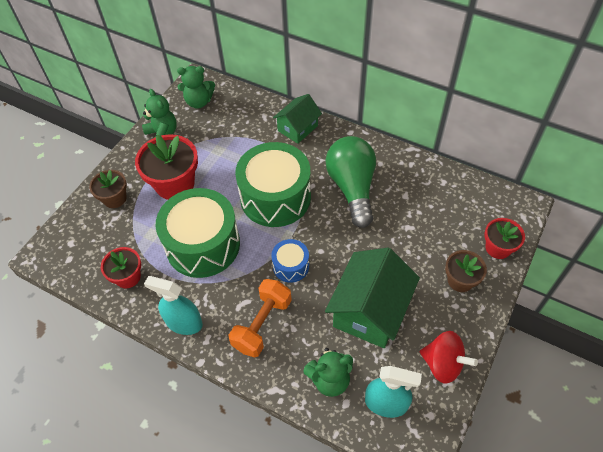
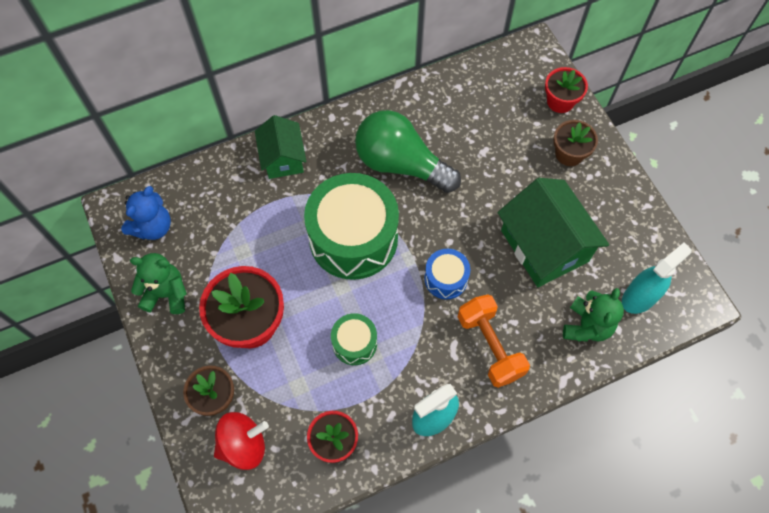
camera: 55 degrees left, 10 degrees up
(199, 102) = (153, 227): green teddy bear -> blue teddy bear
(203, 245) = (354, 343): green drum -> green drum, size x0.48
(443, 364) = (635, 227): red spinning top -> red spinning top (243, 445)

